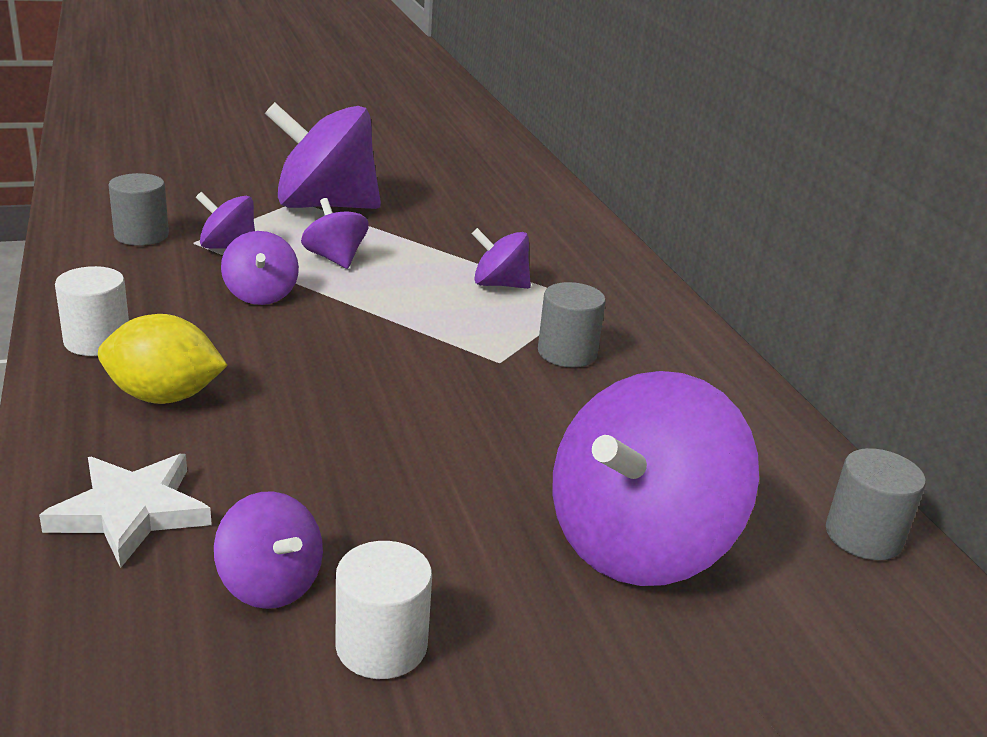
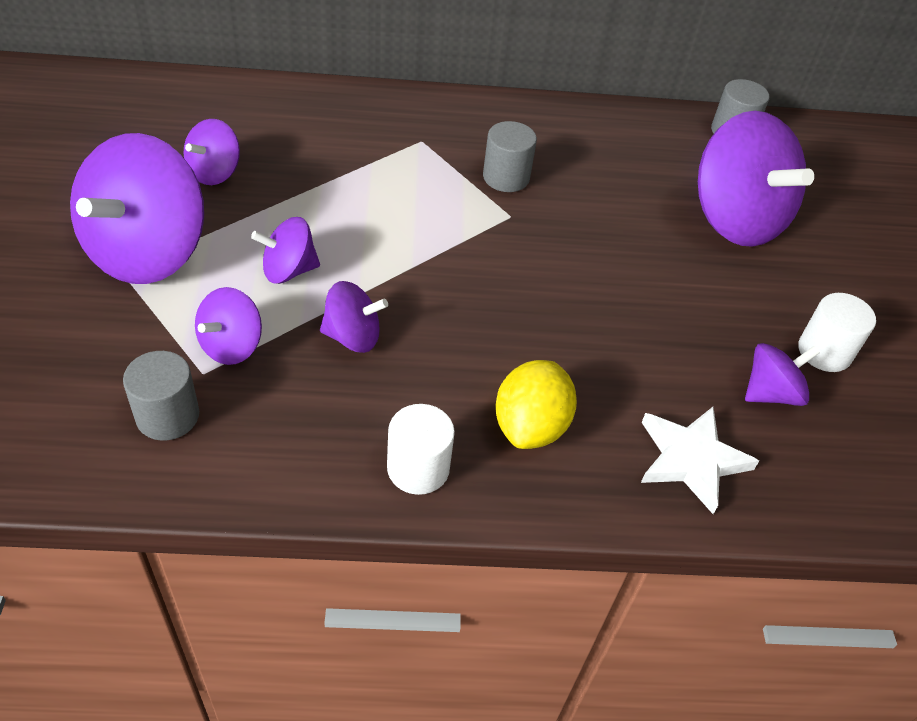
camera: 75 degrees left, 20 degrees up
(499, 284) = (379, 179): purple spinning top -> purple spinning top (215, 172)

